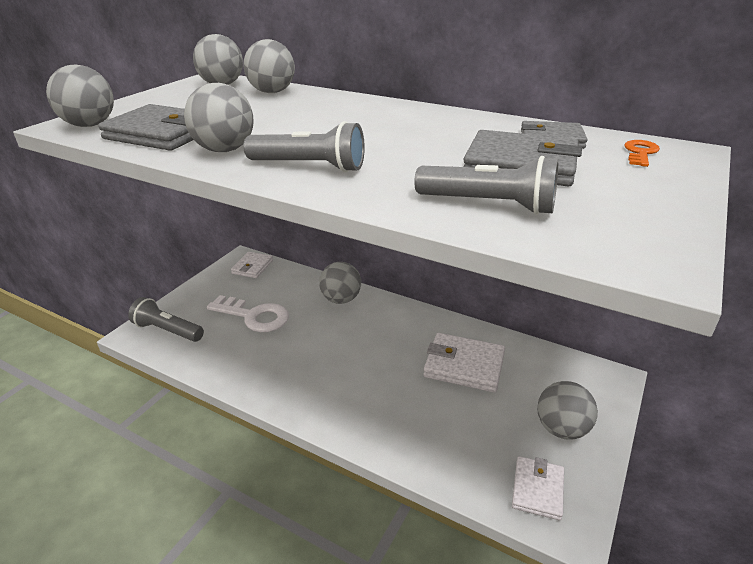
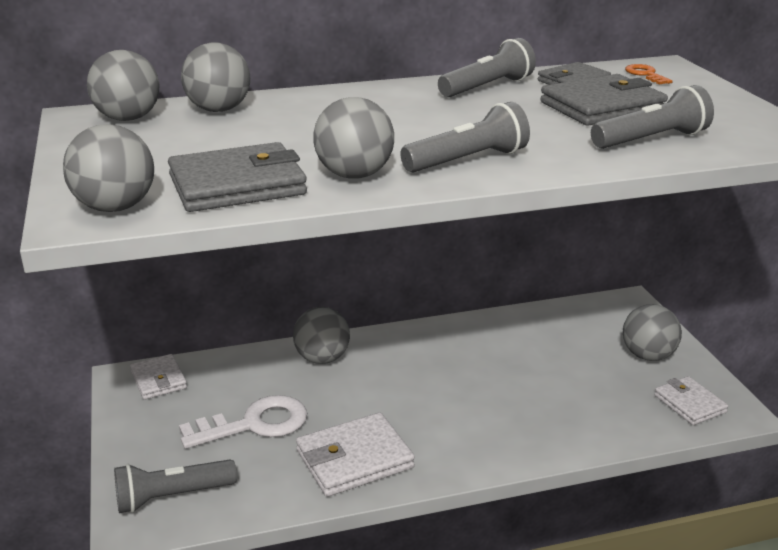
camera: 45 degrees left, 5 degrees down
(464, 365) = (520, 352): white wallet -> white wallet (354, 459)
(467, 124) = (487, 87): none -> grey flashlight

